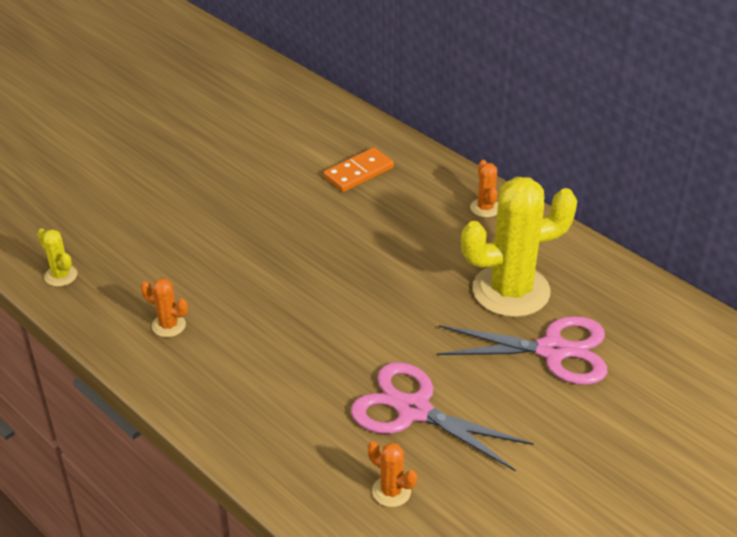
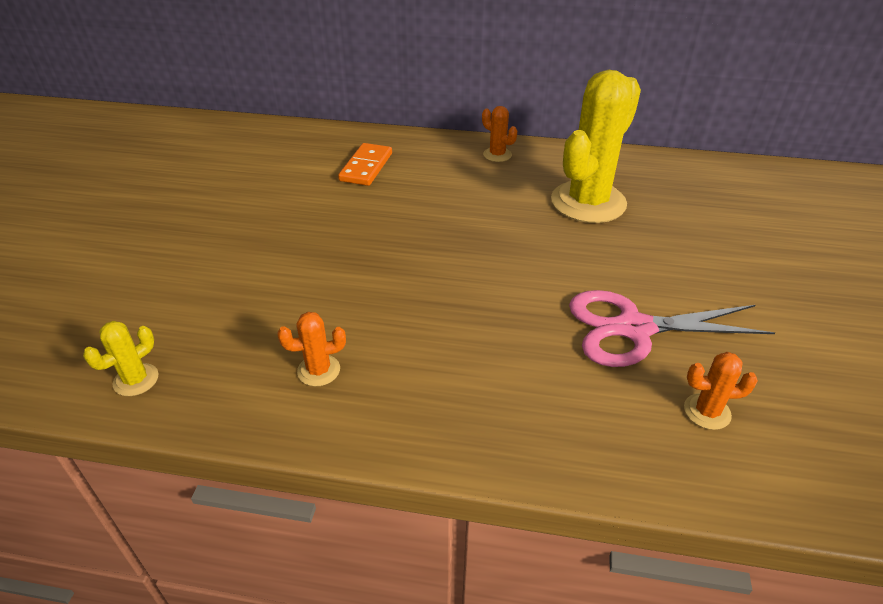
camera: 35 degrees left, 0 degrees up
(61, 276) = (136, 380): yellow cactus -> yellow cactus turned 60 degrees counterclockwise
(553, 350) = (671, 230): pink scissors -> none

